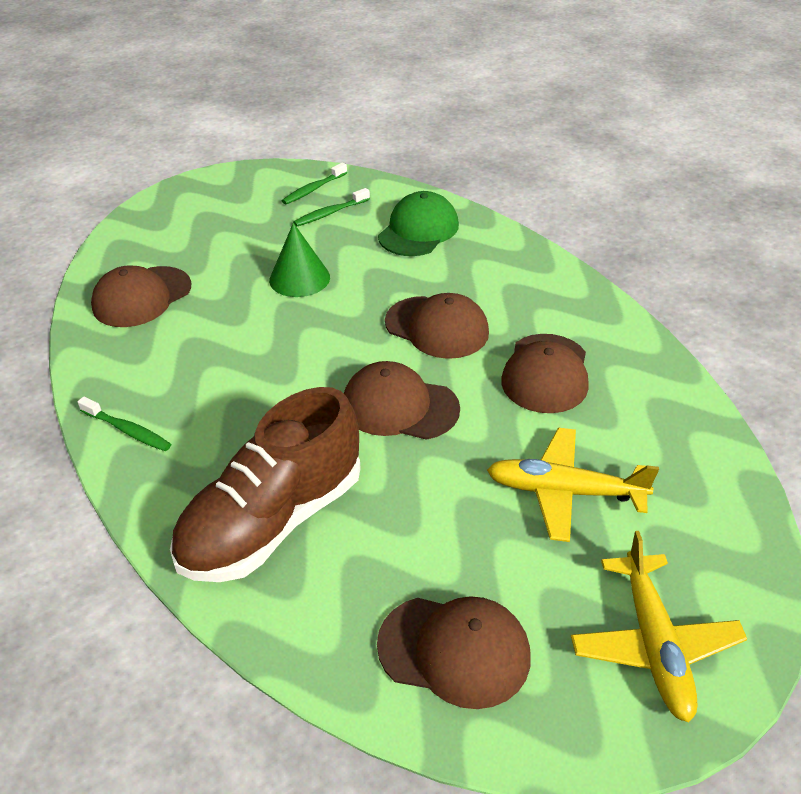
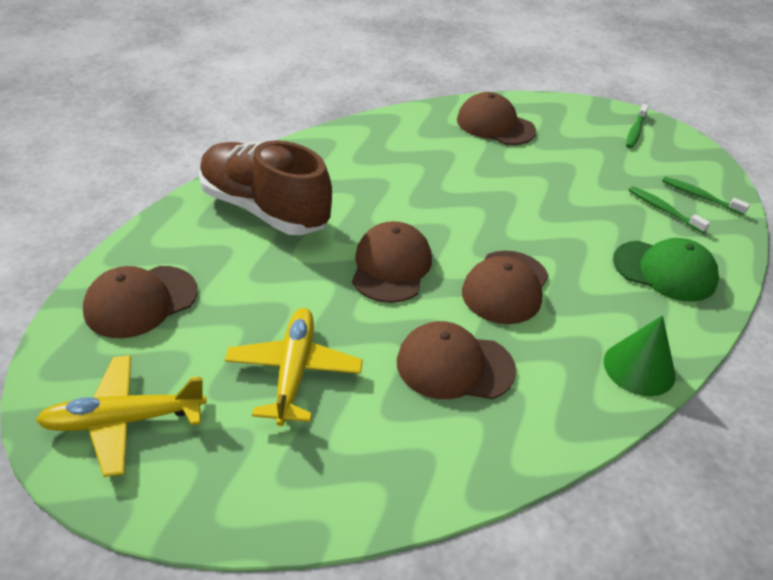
camera: 80 degrees right, 0 degrees up
(128, 430) = (348, 139): green toothbrush -> green toothbrush (635, 131)
(299, 278) = (550, 199): green cone -> green cone (639, 368)
(454, 650) = (141, 301): brown cap -> brown cap turned 45 degrees clockwise

